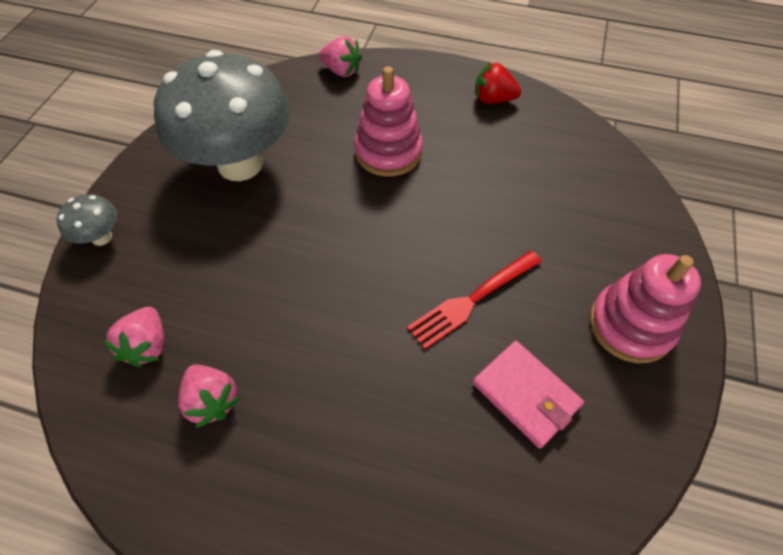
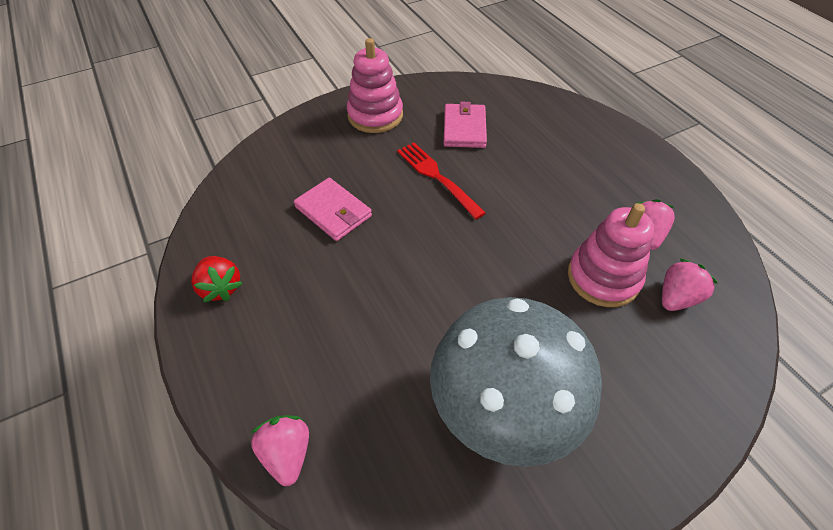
camera: 135 degrees left, 5 degrees down
(101, 237) = (688, 431): grey mushroom -> none
(388, 152) = (364, 311): pink stacking toy -> pink stacking toy (603, 277)
(472, 300) = (437, 177): red fork -> red fork turned 135 degrees counterclockwise
(506, 196) = (333, 212): none -> pink wallet

